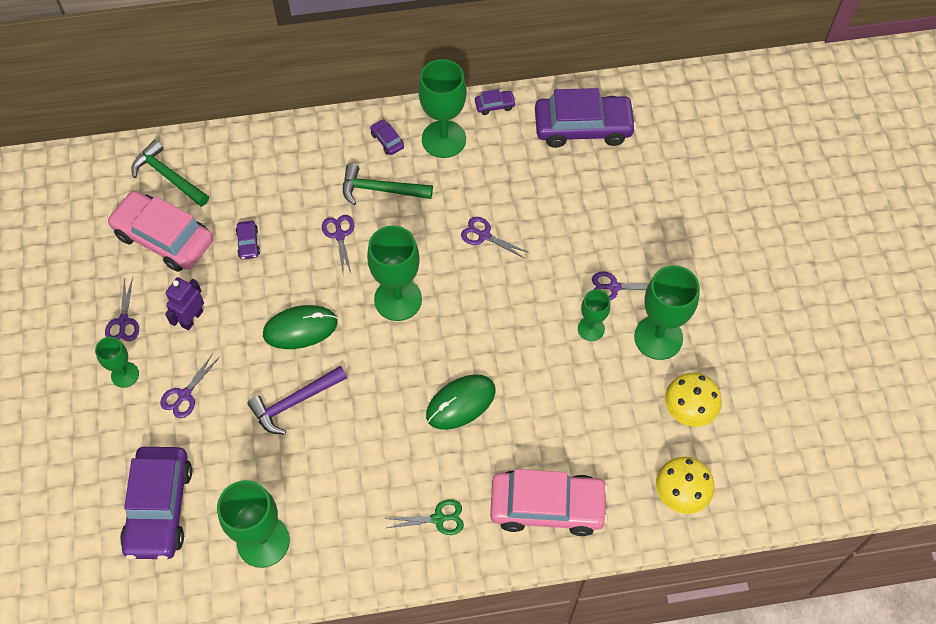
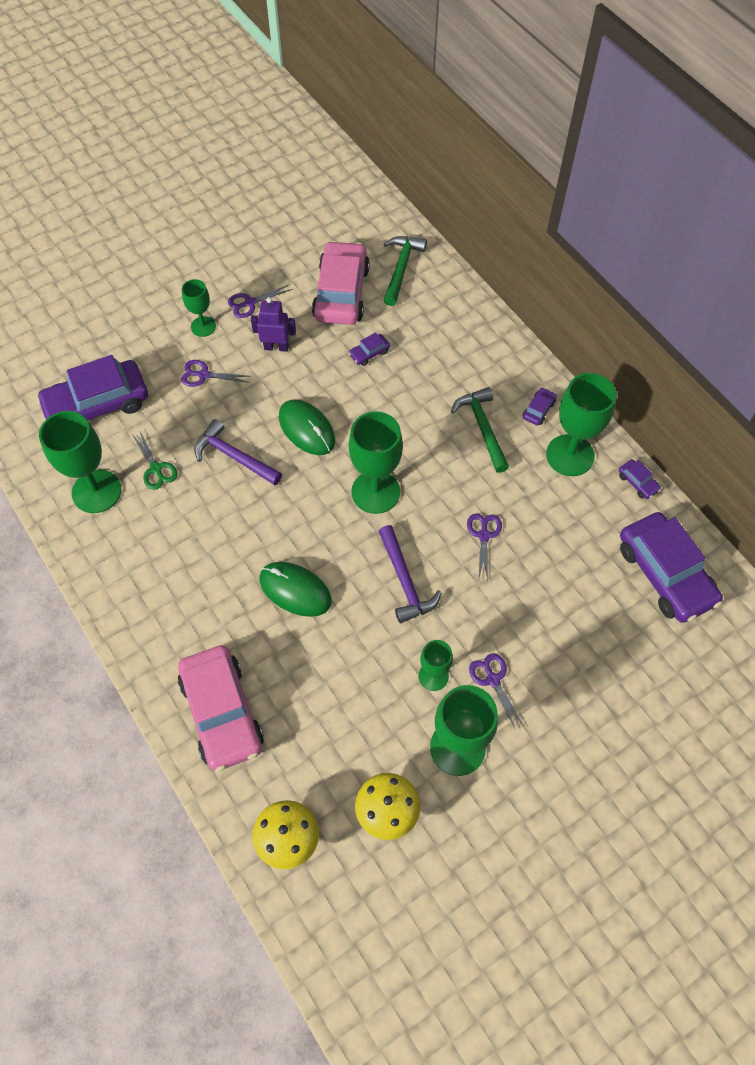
camera: 65 degrees right, 0 degrees up
(339, 235) = (416, 417): purple scissors -> none
(438, 518) = (171, 620): green scissors -> green scissors (156, 469)
(496, 313) = (405, 581): none -> purple hammer

